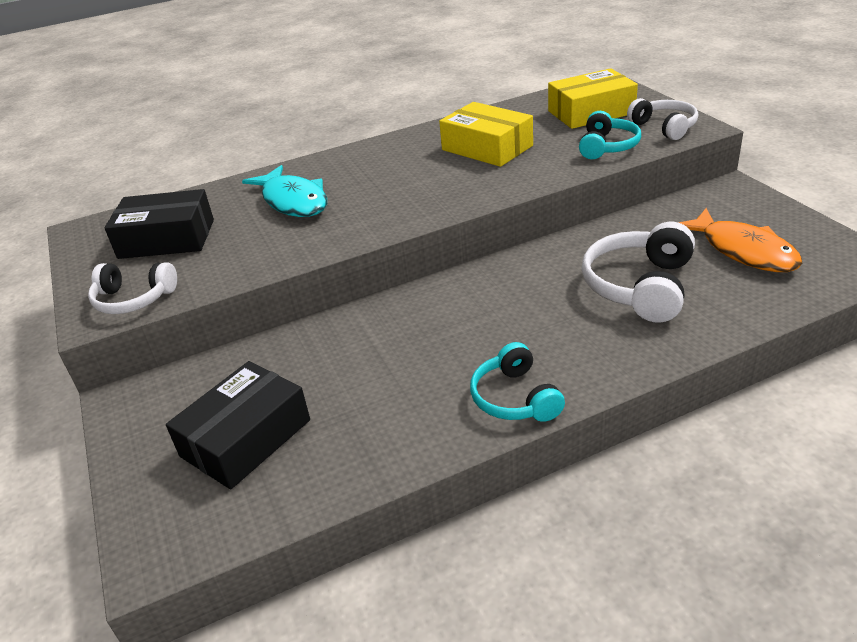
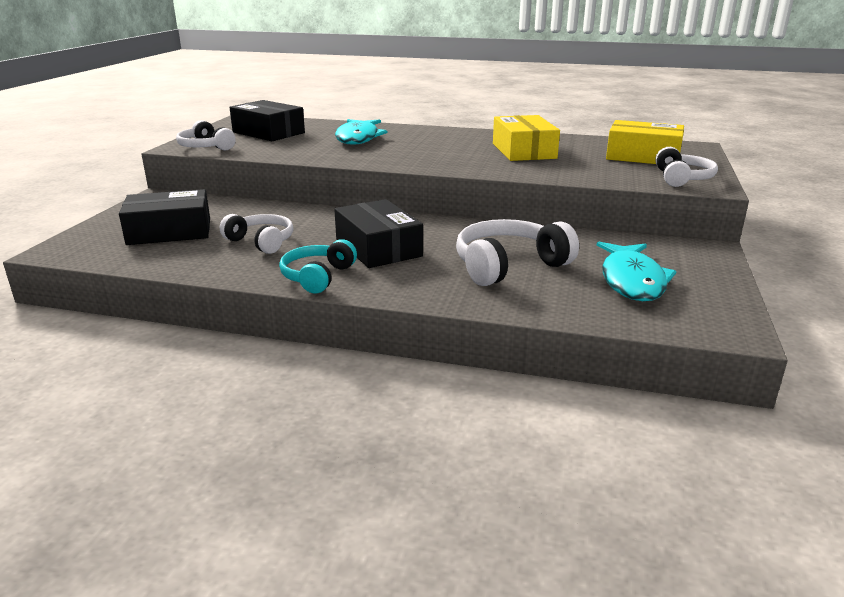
camera: 35 degrees right, 10 degrees down
(378, 389) = (261, 242): none -> white headphones
(503, 329) = (378, 248): none -> black box
(607, 146) = (609, 174): turquoise headphones -> none
(743, 251) = (632, 281): orange fish -> turquoise fish

